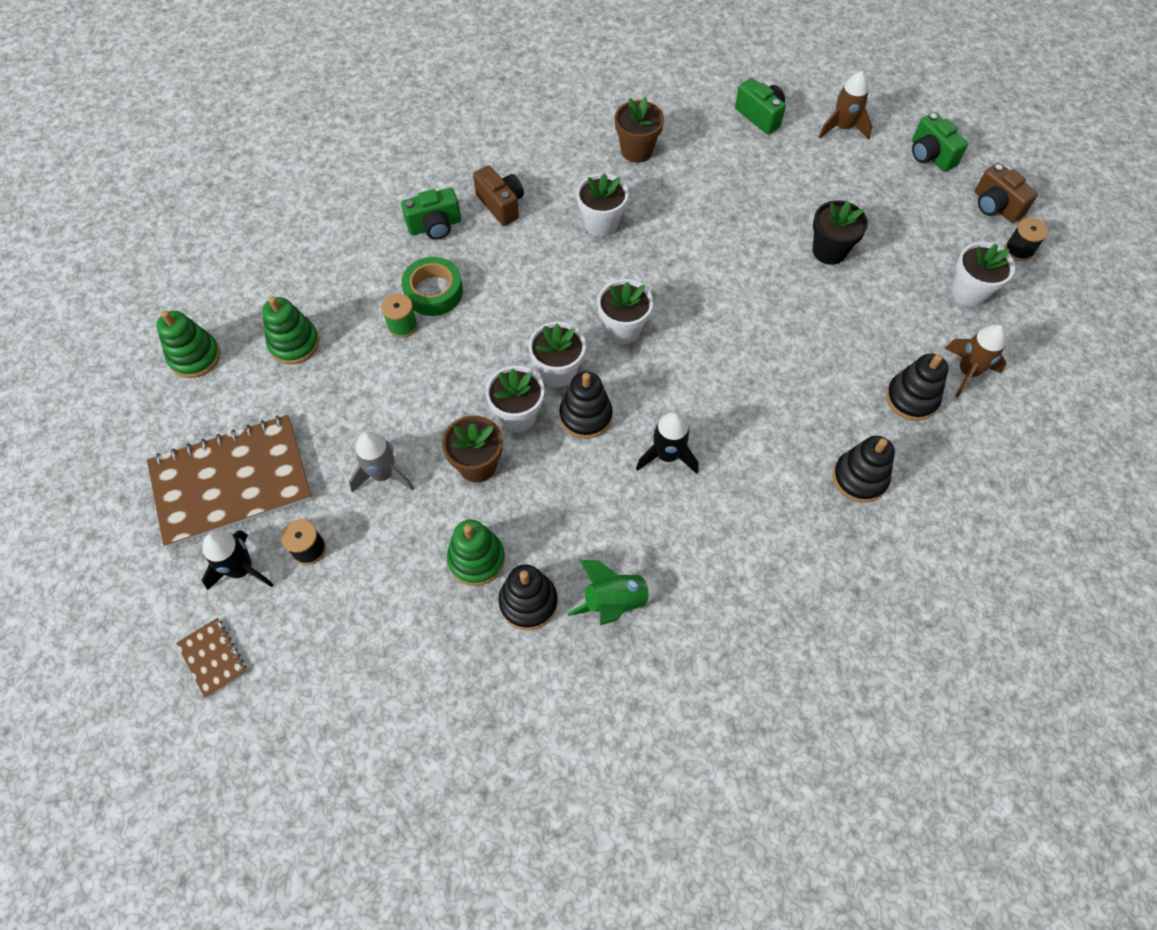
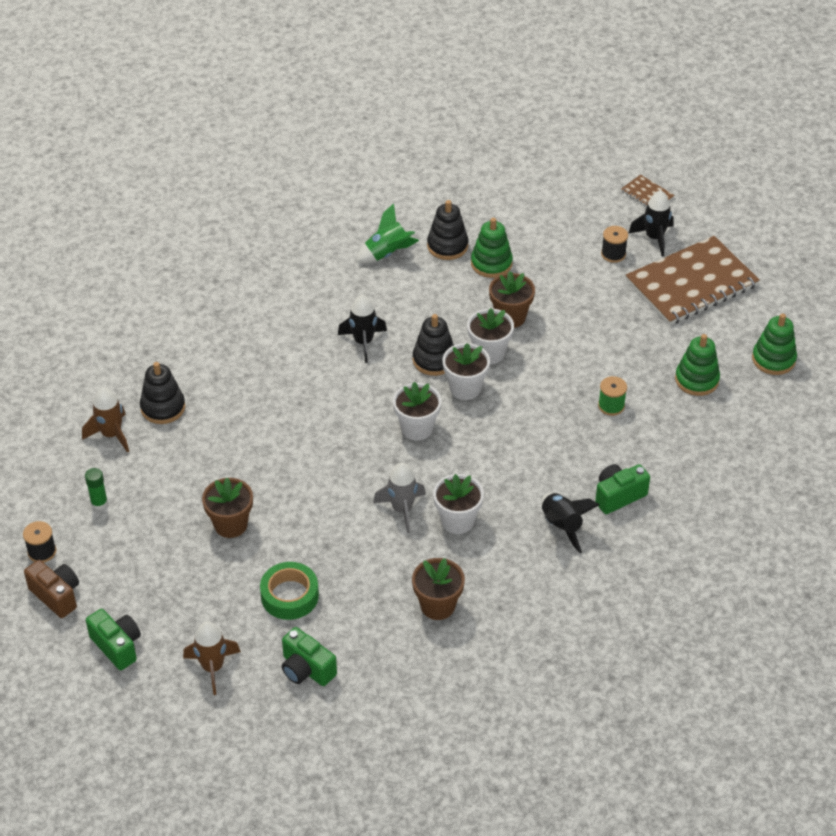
camera: 170 degrees right, 15 degrees down
(383, 474) = (580, 302): grey rocket -> grey rocket (402, 509)
(433, 292) = (595, 437): green tape -> green tape (289, 596)
(501, 205) = (561, 526): brown camera -> black rocket
(829, 251) = (230, 524): black flower pot -> brown flower pot
(859, 478) = (210, 347): black stacking toy -> none
(968, 292) = (99, 503): white flower pot -> green glue stick

